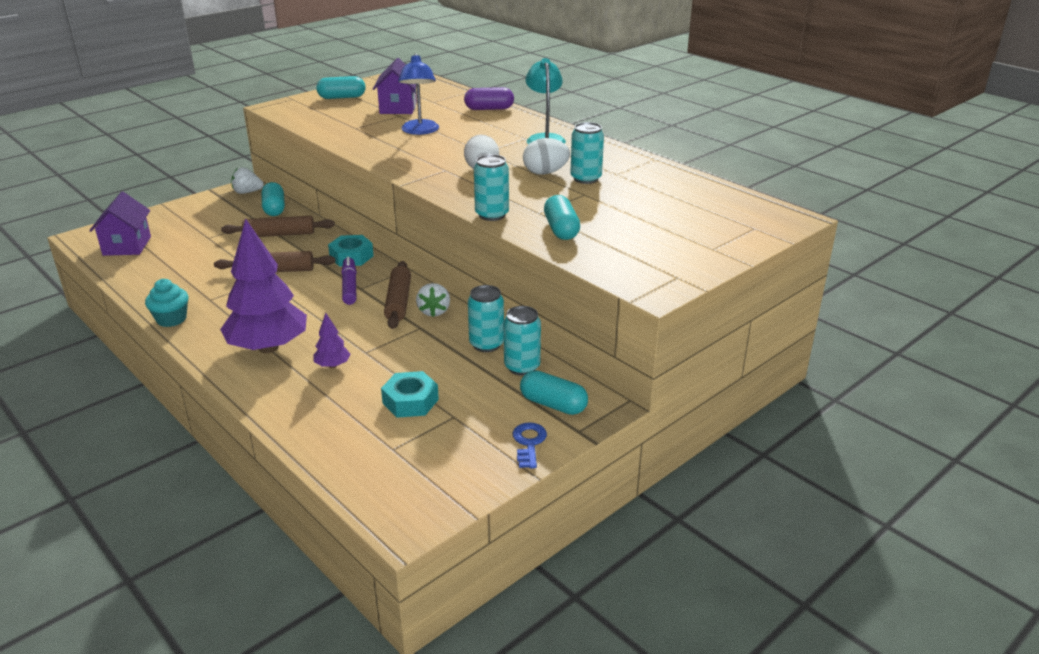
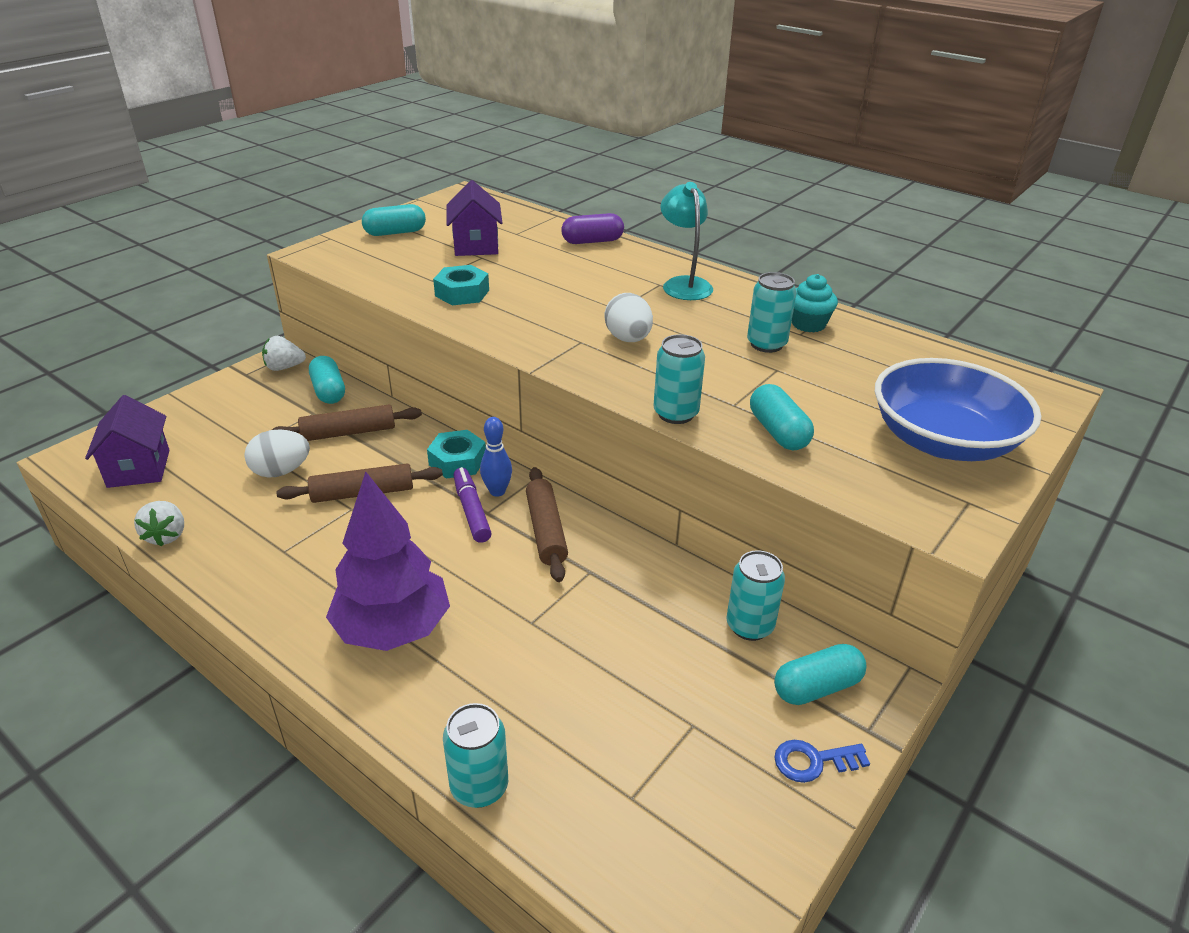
camera: 10 degrees left, 5 degrees up
(171, 319) = (237, 592): turquoise cupcake -> turquoise cupcake (808, 324)
(332, 365) = (494, 652): purple tree -> none
(373, 276) = (497, 491): none -> blue bowling pin
(410, 401) = (624, 705): turquoise nut -> turquoise nut (462, 293)
(420, 131) = (520, 281): blue lamp -> none
(434, 311) = (599, 543): white strawberry -> white strawberry (166, 535)
(486, 344) = (688, 592): turquoise can -> turquoise can (479, 786)
(529, 443) = (813, 761): blue key -> blue key turned 90 degrees counterclockwise
(545, 173) = (711, 338): white egg -> white egg (281, 471)
(553, 404) = (816, 687): turquoise capsule -> turquoise capsule turned 45 degrees counterclockwise
(683, 242) = (943, 441): none -> blue bowl

